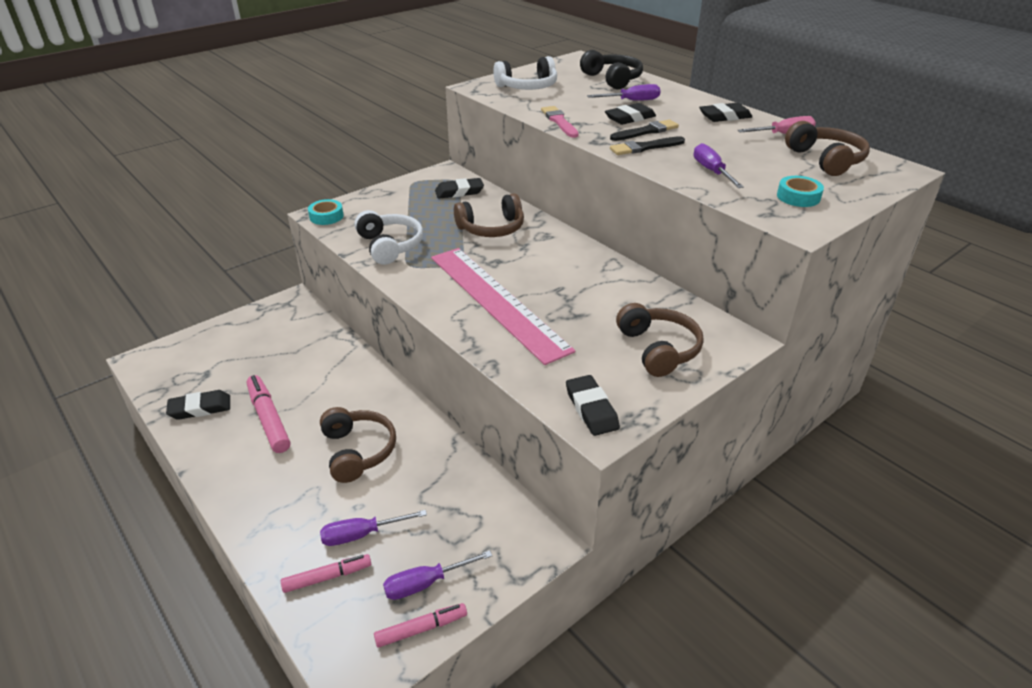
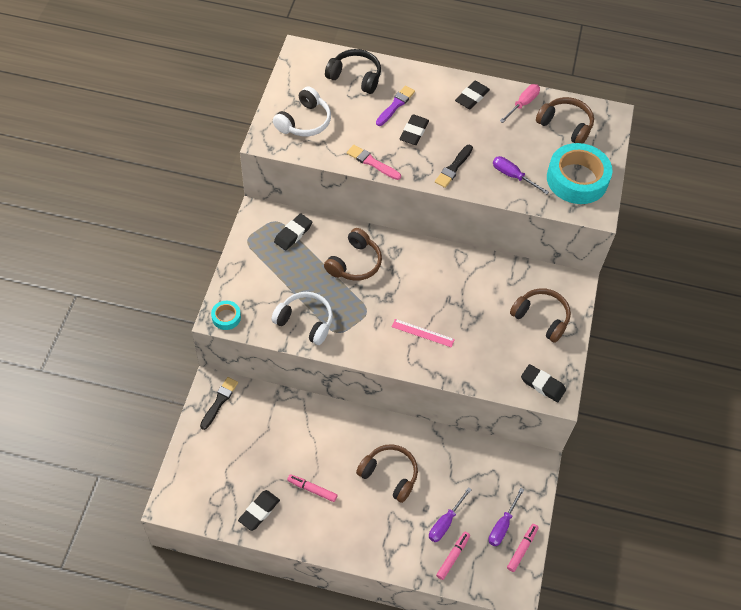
camera: 40 degrees left, 20 degrees up
(269, 419) = (312, 489): pink marker -> pink marker, size x0.64
(496, 301) = (423, 333): pink ruler -> pink ruler, size x0.40
(632, 101) = (395, 105): purple screwdriver -> purple brush
(646, 131) = (438, 145): black brush -> black brush (219, 401)
(798, 197) = (577, 179): turquoise tape -> turquoise tape, size x2.17

